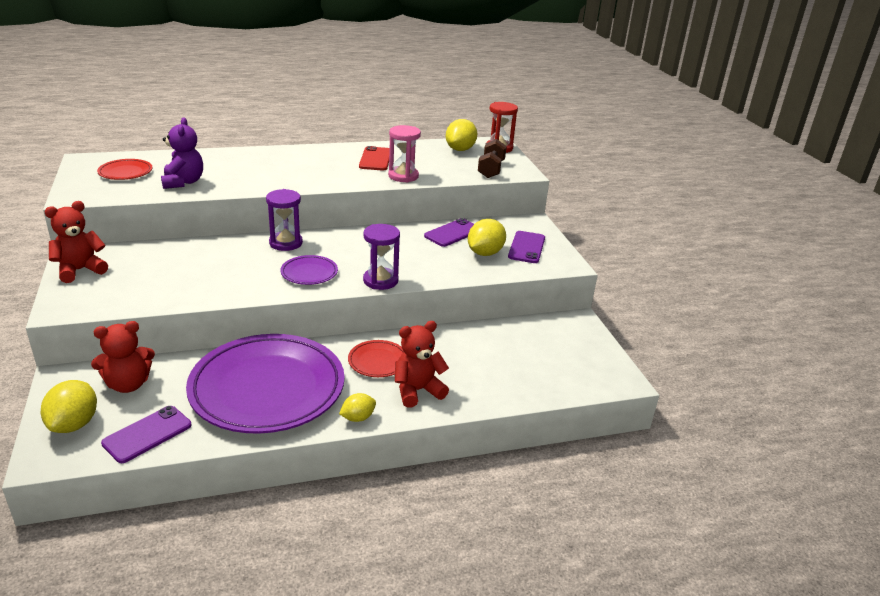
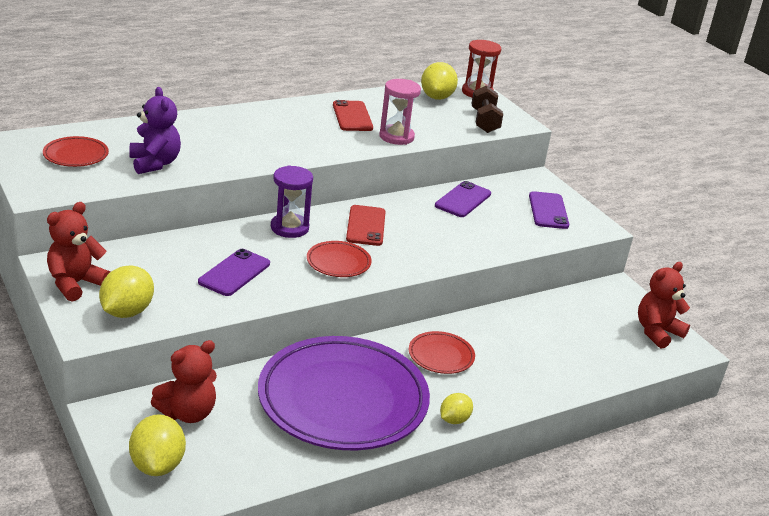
camera: 15 degrees left, 0 degrees up
(147, 434) = (245, 465): purple phone -> purple phone (234, 273)
(309, 273) = (338, 263): purple plate -> red plate
(352, 246) = (366, 226): none -> red phone
(380, 281) = (420, 264): purple hourglass -> none
(417, 390) = (498, 383): red teddy bear -> red teddy bear (657, 332)
(485, 253) = (509, 221): yellow lemon -> yellow lemon (127, 312)

